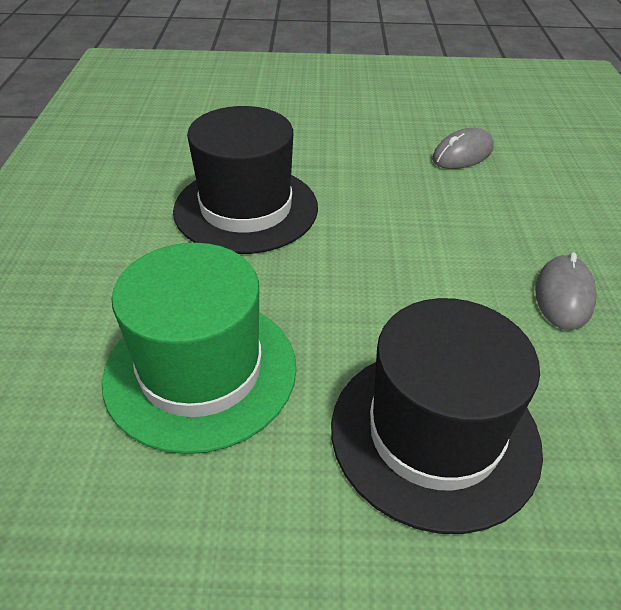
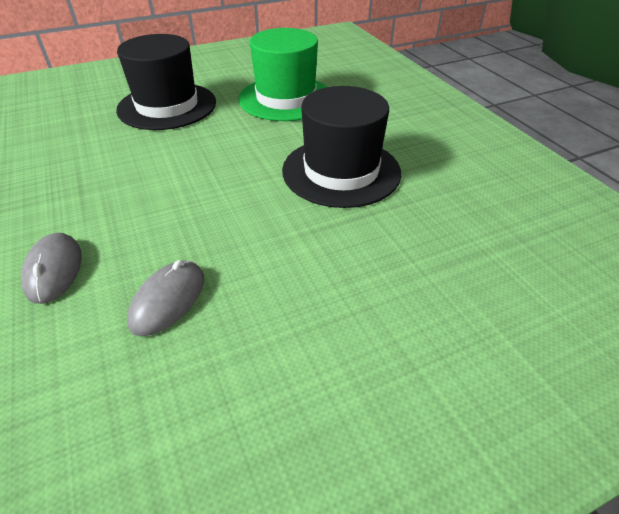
camera: 155 degrees right, 0 degrees up
(563, 295) = (84, 178): grey mouse -> grey mouse (54, 270)

